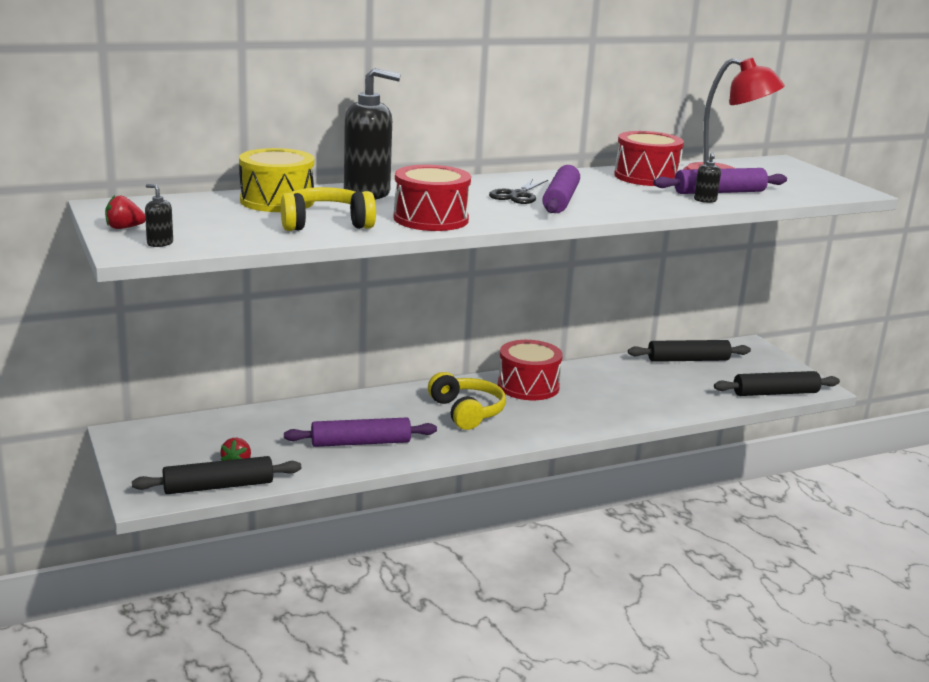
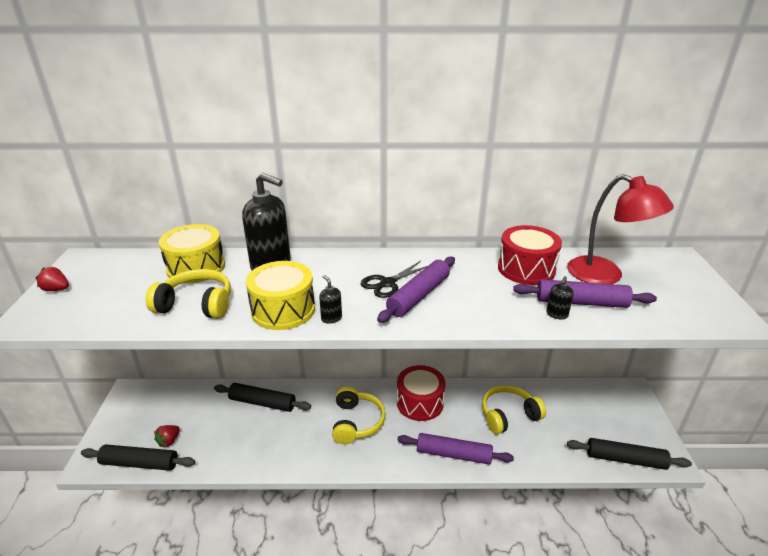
camera: 25 degrees right, 10 degrees up
(160, 243) = (53, 314): black soap dispenser -> black soap dispenser (331, 318)
(360, 442) = (261, 439): purple rolling pin -> purple rolling pin (453, 454)
(431, 219) = (283, 310): red drum -> yellow drum
(636, 381) = (508, 415): none -> yellow headphones
(688, 360) = (567, 398): black rolling pin -> black rolling pin (262, 402)

